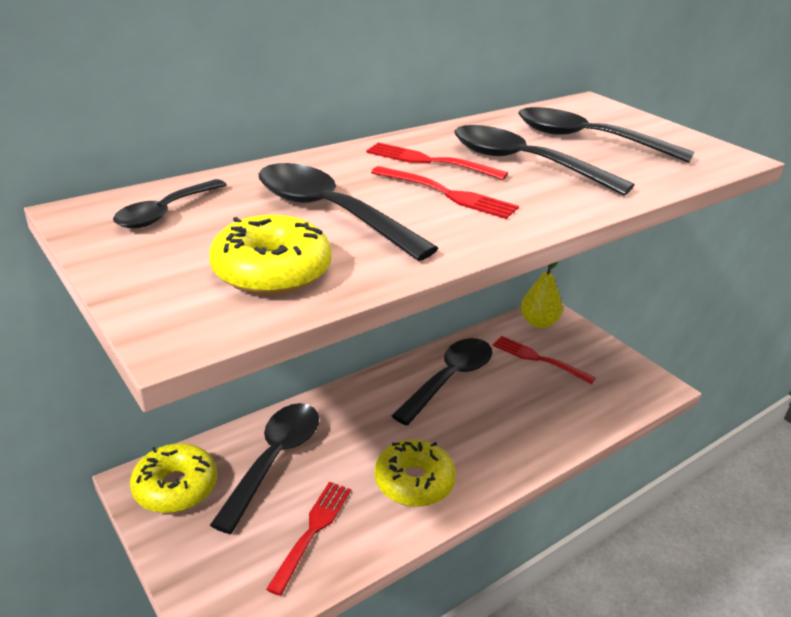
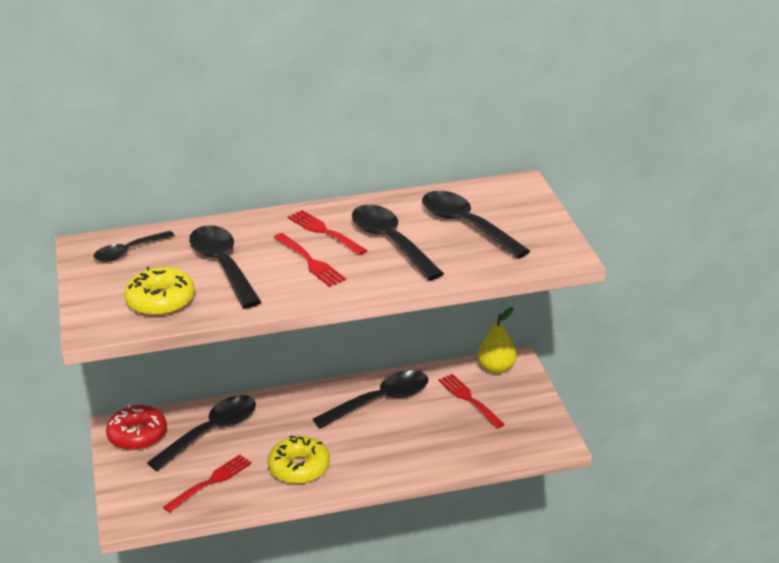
camera: 25 degrees right, 0 degrees up
(175, 487) = (137, 435): yellow donut -> red donut

